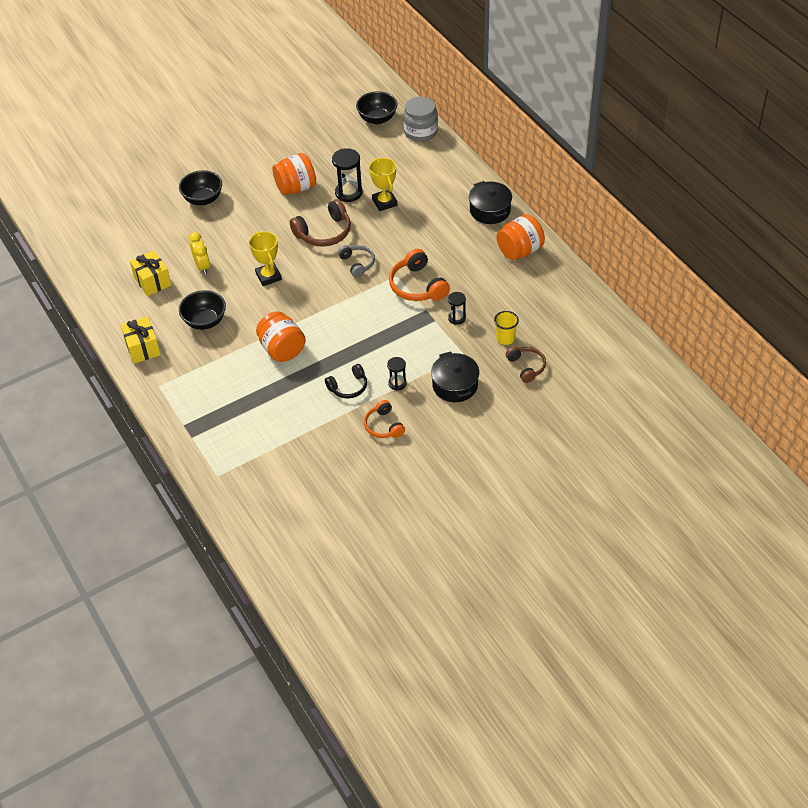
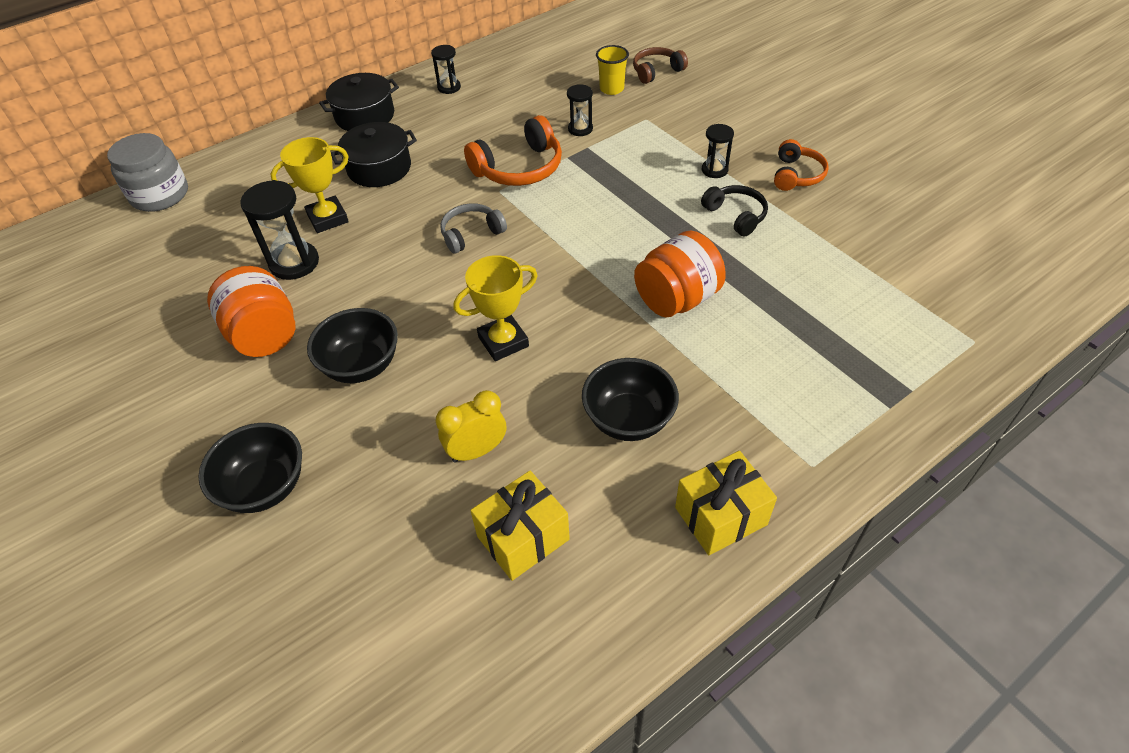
camera: 95 degrees left, 0 degrees up
(324, 232) = (393, 282): brown headphones -> none
(377, 119) = (103, 248): black bowl -> black bowl (361, 366)
(383, 426) = (796, 175): orange headphones -> orange headphones turned 45 degrees counterclockwise
(455, 385) = (703, 121): black pot -> black pot (379, 168)
(519, 251) = (449, 87): orange jar -> black hourglass

